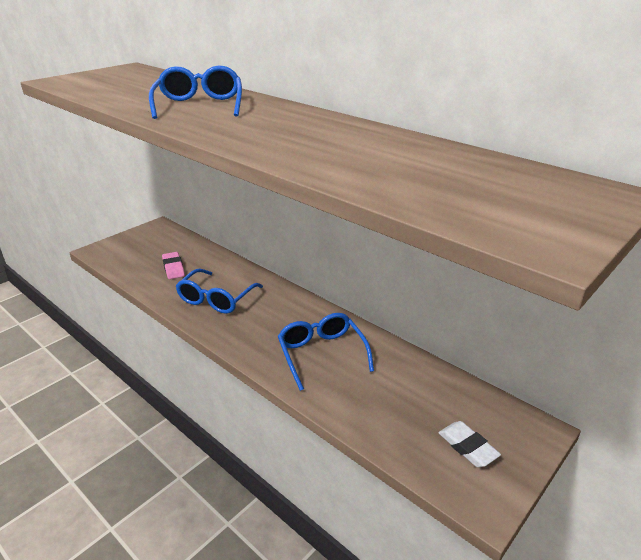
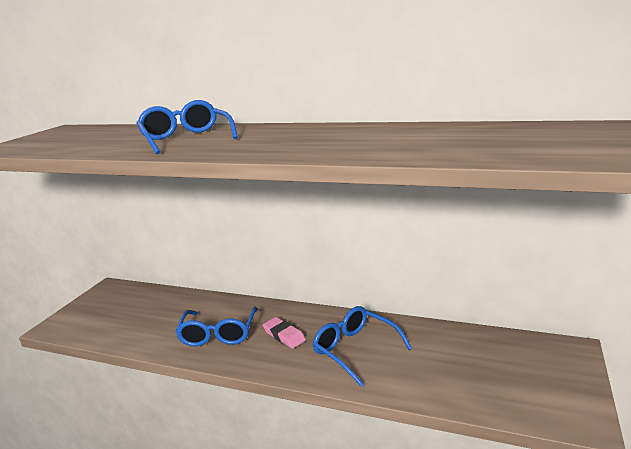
camera: 20 degrees left, 10 degrees down
(173, 268) = (152, 320): pink eraser -> pink eraser (284, 335)
(467, 447) = (533, 382): white eraser -> none

